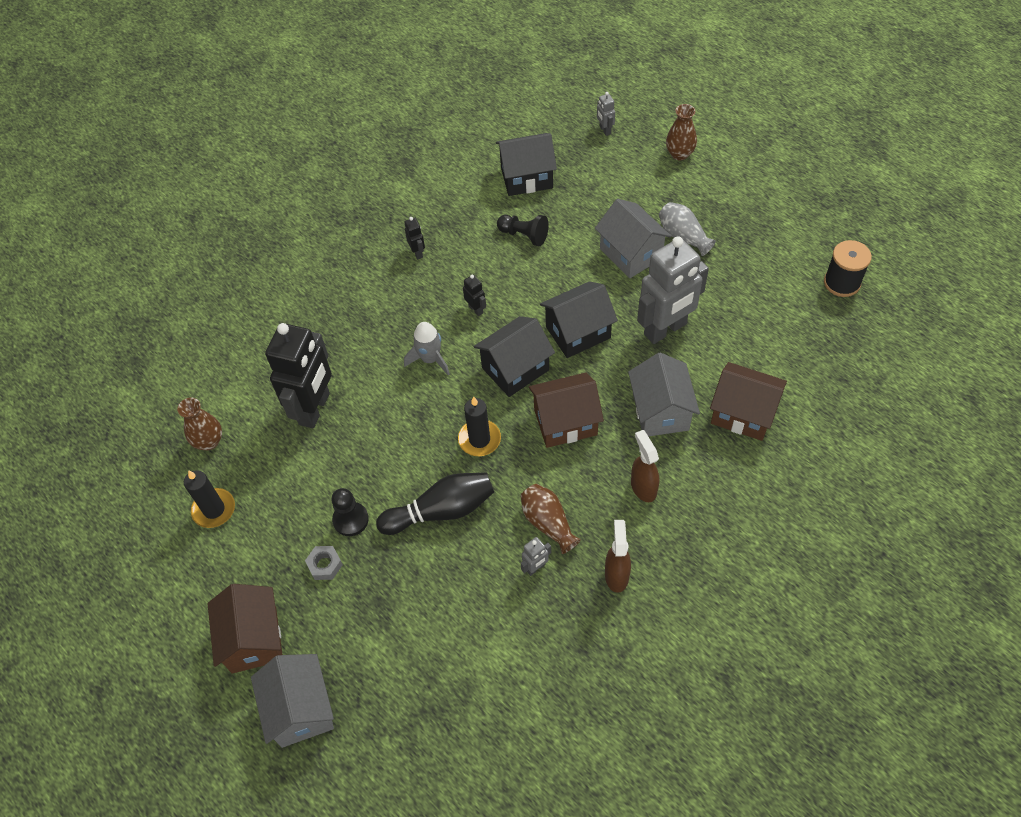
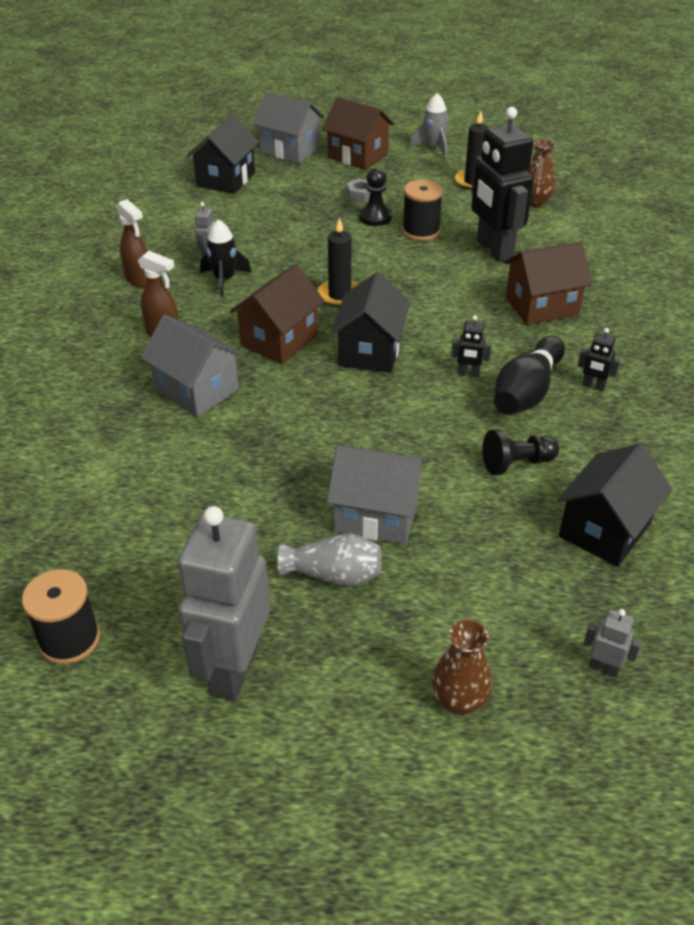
camera: 135 degrees right, 15 degrees down
(338, 472) = (421, 231): none -> black spool
(430, 359) = (454, 319): grey rocket -> grey rocket (433, 147)
(441, 511) = (316, 249): black bowling pin -> black bowling pin (526, 392)
(548, 523) = (224, 280): brown vase -> black rocket
(578, 332) = (346, 408): black house -> black house (226, 179)
(665, 329) = (256, 459): grey robot -> grey robot (233, 669)
(743, 413) = (108, 430): brown house -> brown house (541, 306)

